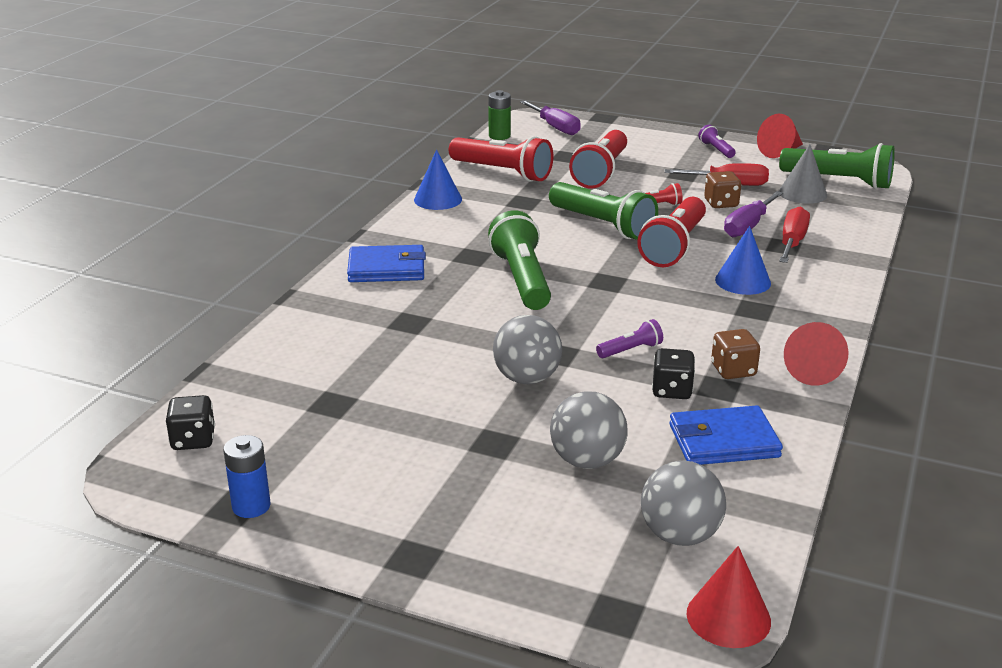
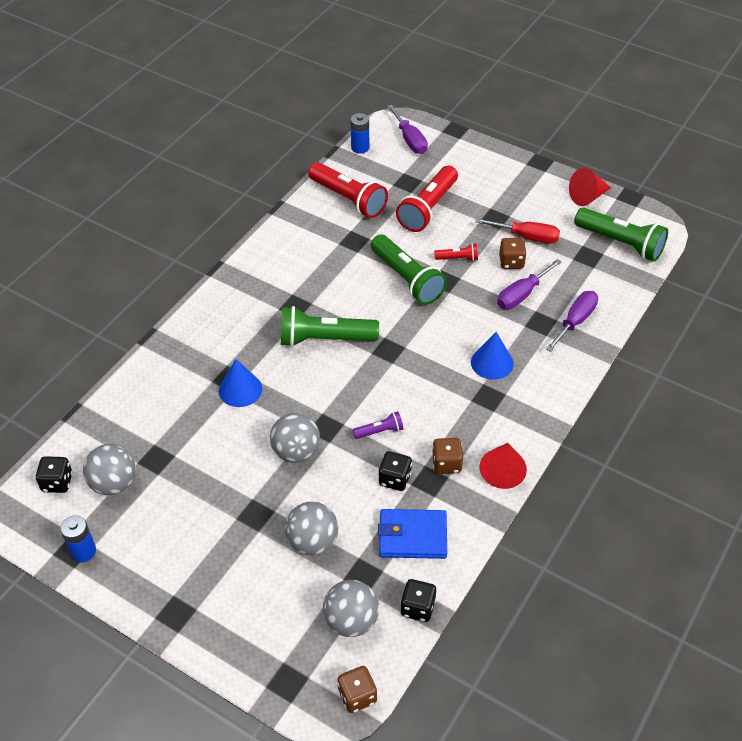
camera: 10 degrees right, 20 degrees up
(278, 433) = (114, 483): none -> grey ball
(386, 268) = (227, 313): blue wallet -> none
(438, 199) = (287, 230): blue cone -> blue cone (240, 389)
(499, 136) = (360, 147): green battery -> blue battery
(522, 279) = (325, 339): green flashlight -> green flashlight turned 90 degrees counterclockwise
(674, 246) = (454, 313): red flashlight -> none
(716, 150) = (534, 187): purple flashlight -> none
(728, 617) = (357, 696): red cone -> brown dice
(768, 511) = (417, 608): none -> black dice
(792, 242) = (549, 319): red screwdriver -> none
(802, 193) = (583, 256): grey cone -> none
(824, 241) = (575, 321): none -> purple screwdriver

